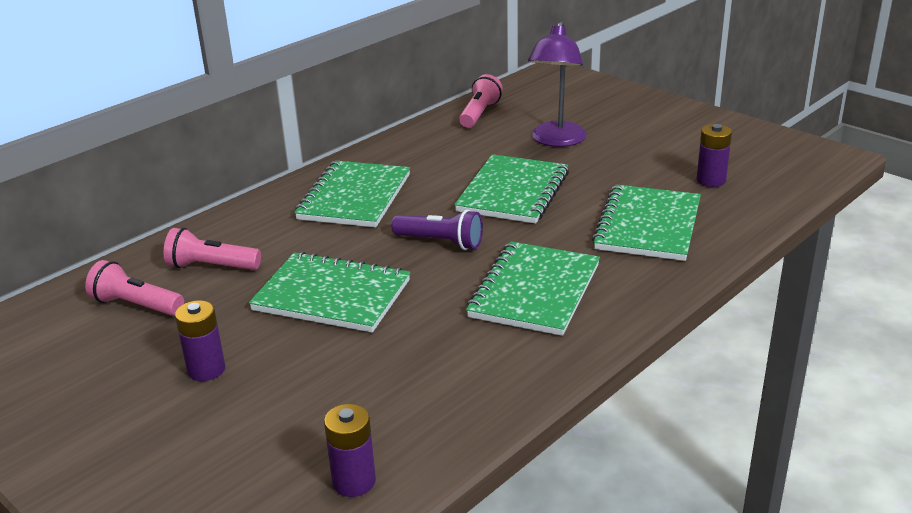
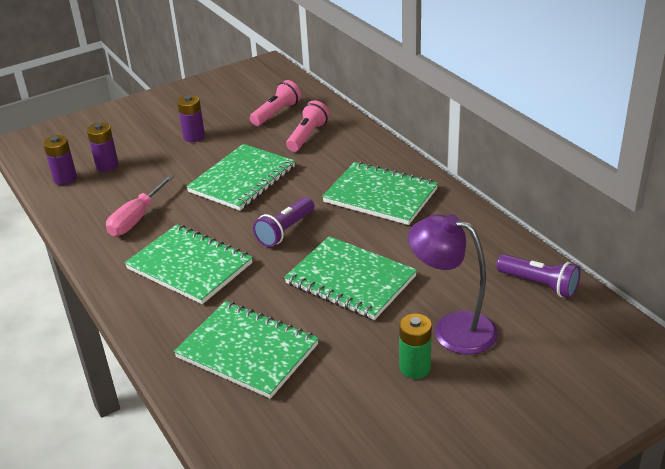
camera: 105 degrees right, 5 degrees up
(449, 362) = (136, 218): none -> pink screwdriver
(479, 114) = (539, 284): pink flashlight -> purple flashlight
(614, 150) = (415, 368): none -> green battery
(711, 180) = (312, 425): purple battery -> purple battery (107, 166)

